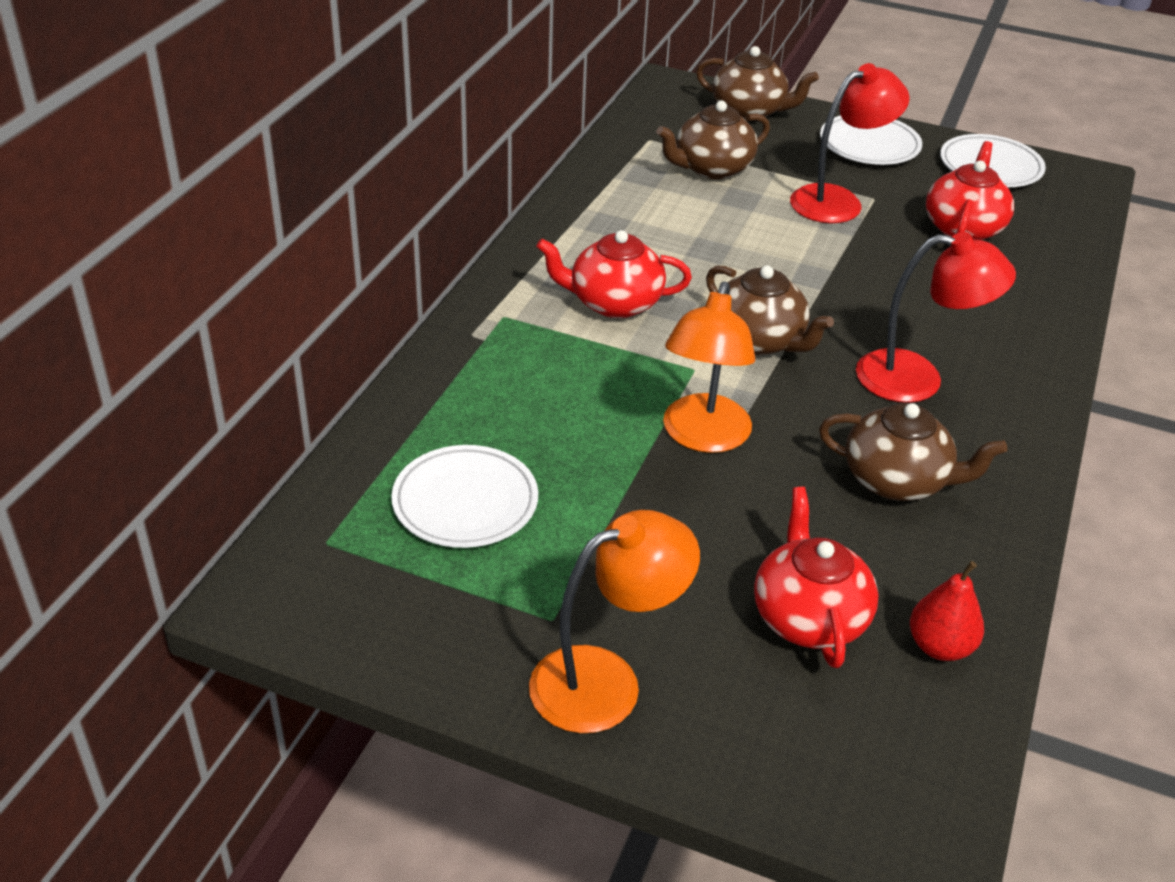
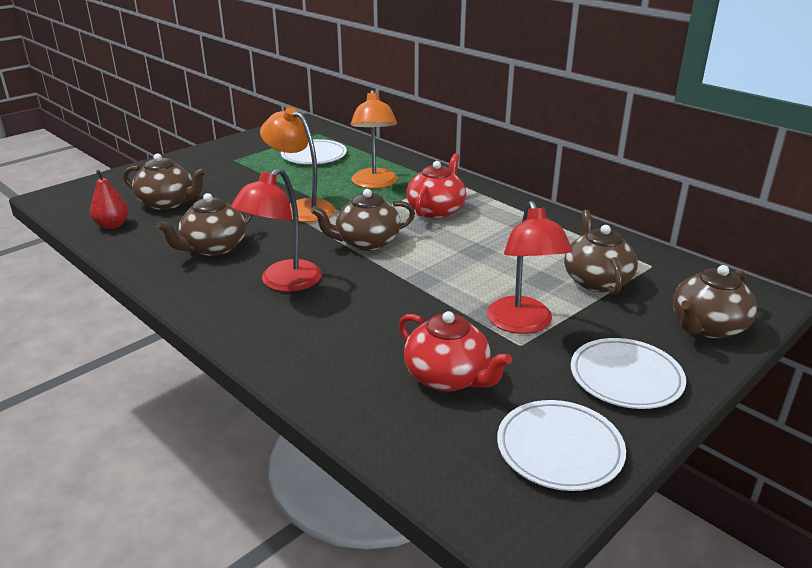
camera: 115 degrees right, 10 degrees down
(606, 681) = (194, 163): orange lamp -> orange lamp (374, 184)
(808, 617) = (167, 203): red teapot -> brown teapot

